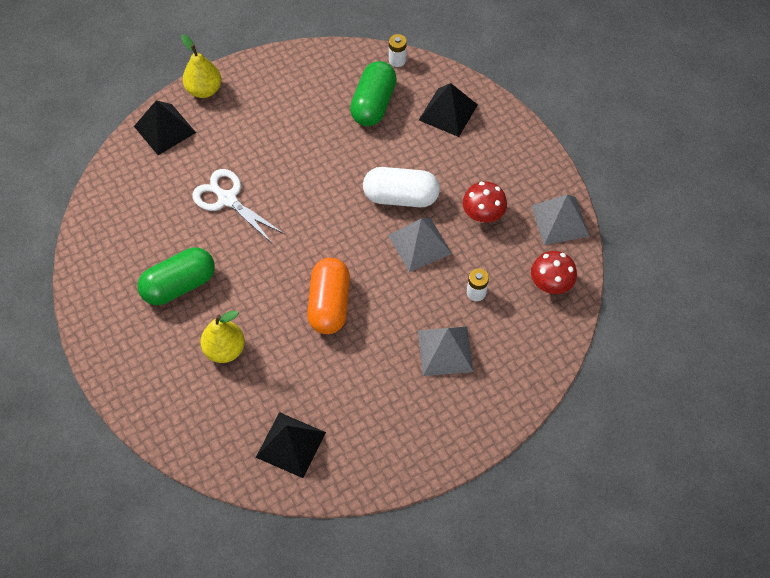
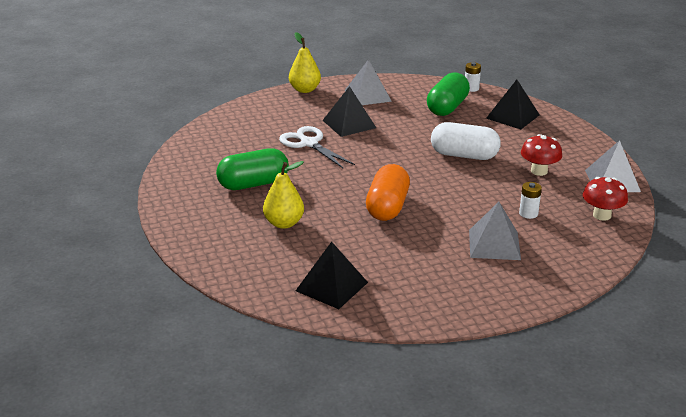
camera: 10 degrees right, 30 degrees down
(164, 129) = (266, 105): black pyramid -> black pyramid (349, 124)
(419, 244) = (477, 182): grey pyramid -> grey pyramid (367, 95)

